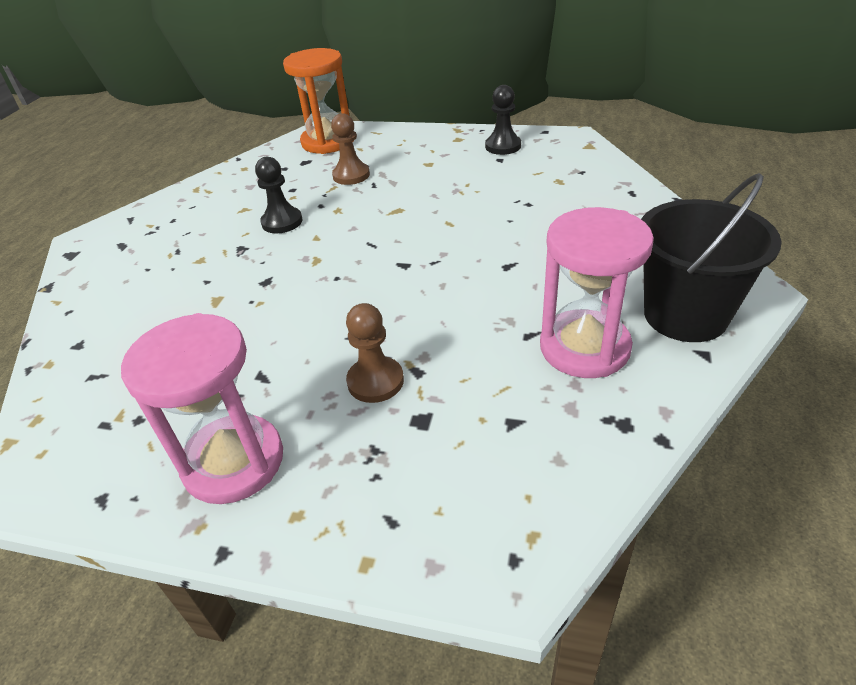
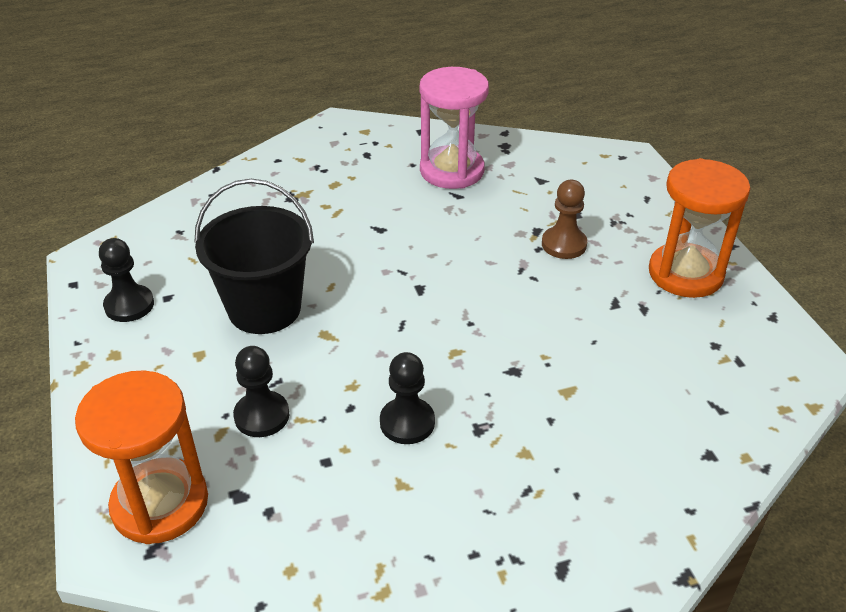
camera: 125 degrees left, 0 degrees up
(233, 462) = (685, 274): pink hourglass -> orange hourglass
(351, 175) = (262, 416): brown pawn -> black pawn
(685, 315) = (386, 141): black bucket -> black bucket (264, 309)

